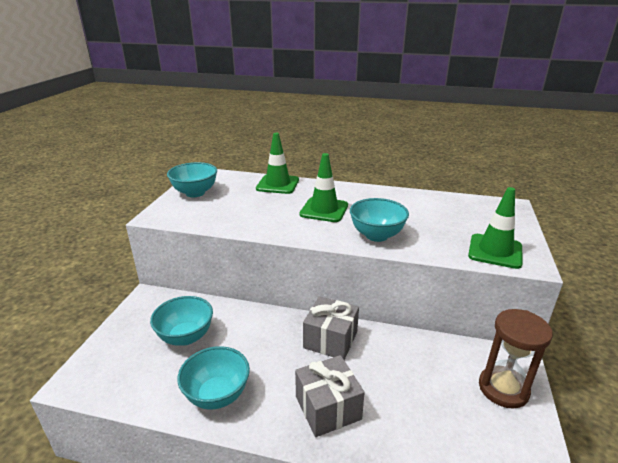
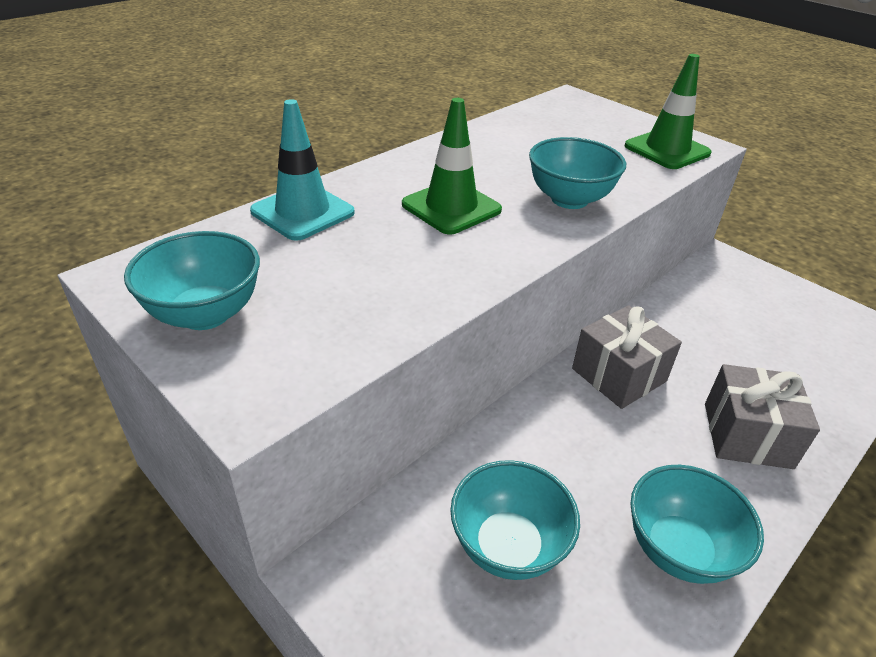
camera: 60 degrees left, 10 degrees up
(278, 184) = (302, 212): green traffic cone -> turquoise traffic cone
(503, 389) = (764, 290): brown hourglass -> none

